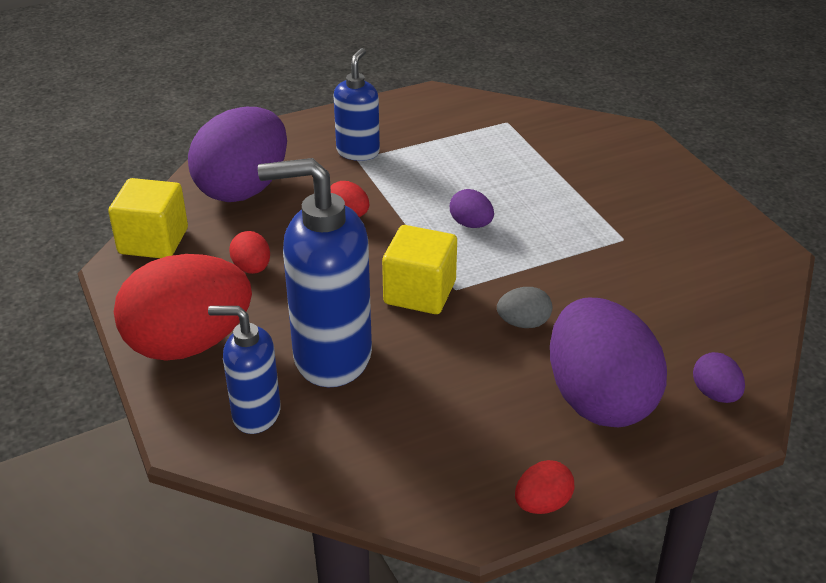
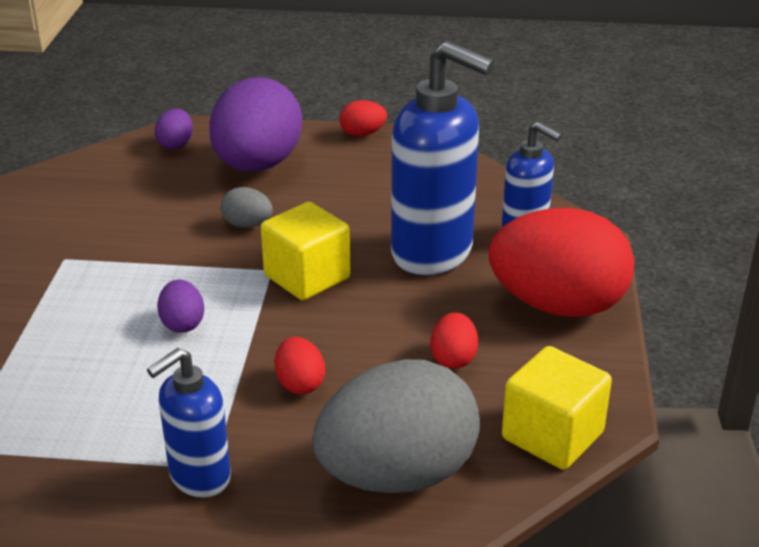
camera: 150 degrees left, 5 degrees down
(243, 189) = (397, 475): purple egg -> grey egg

